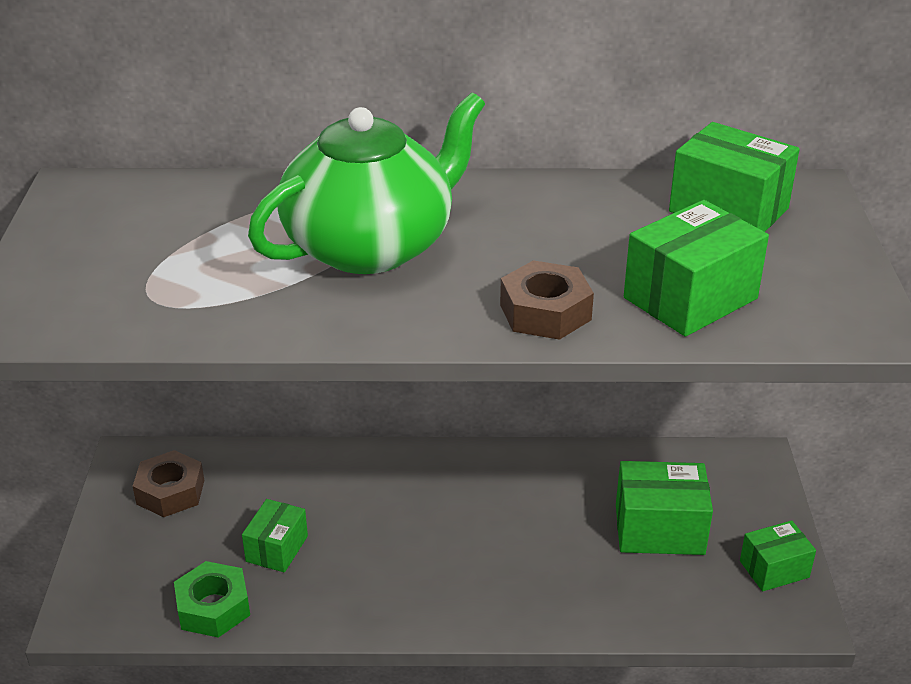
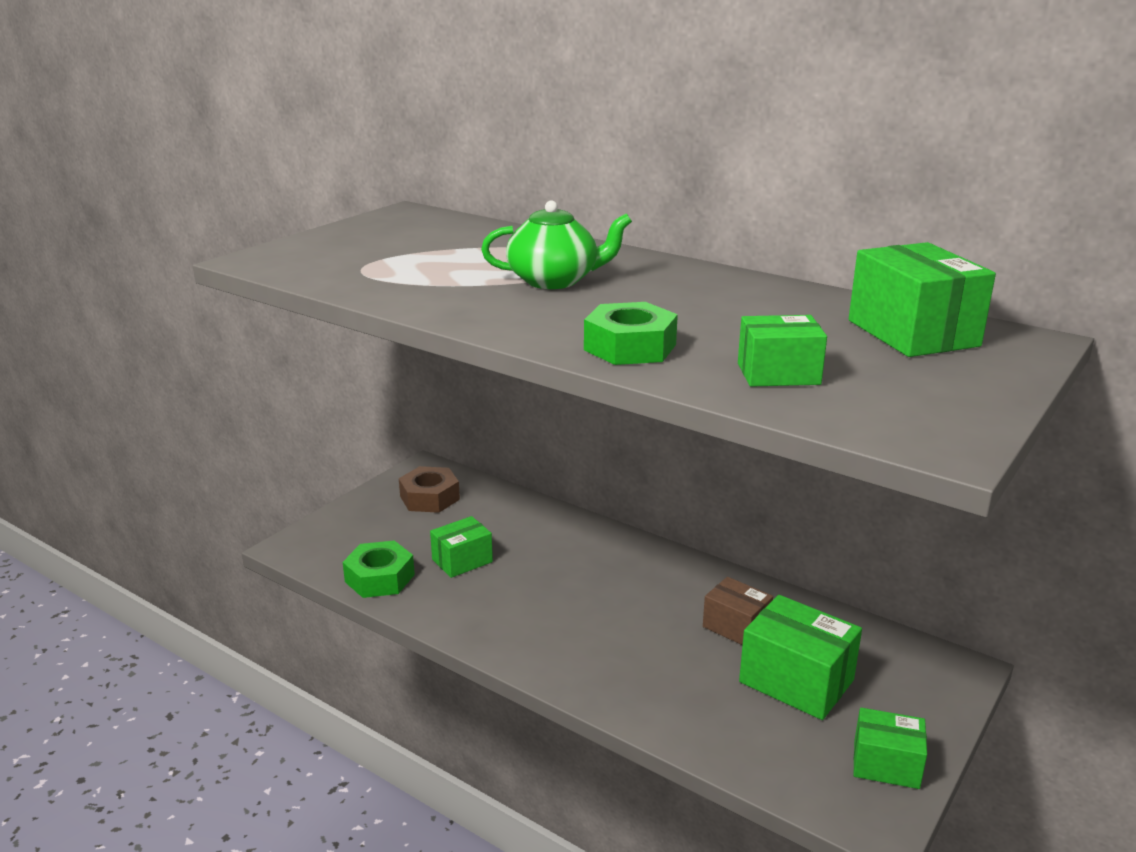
camera: 35 degrees right, 10 degrees down
(371, 246) = (554, 281): green teapot -> green teapot, size x0.58
(545, 312) = (630, 347): brown nut -> green nut
(574, 501) = (736, 627): none -> brown box
(690, 298) = (778, 374): green box -> green box, size x0.63

